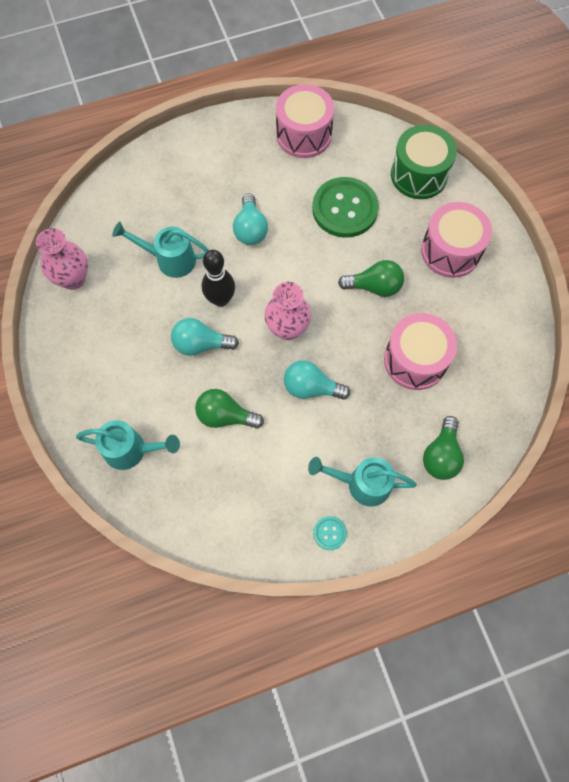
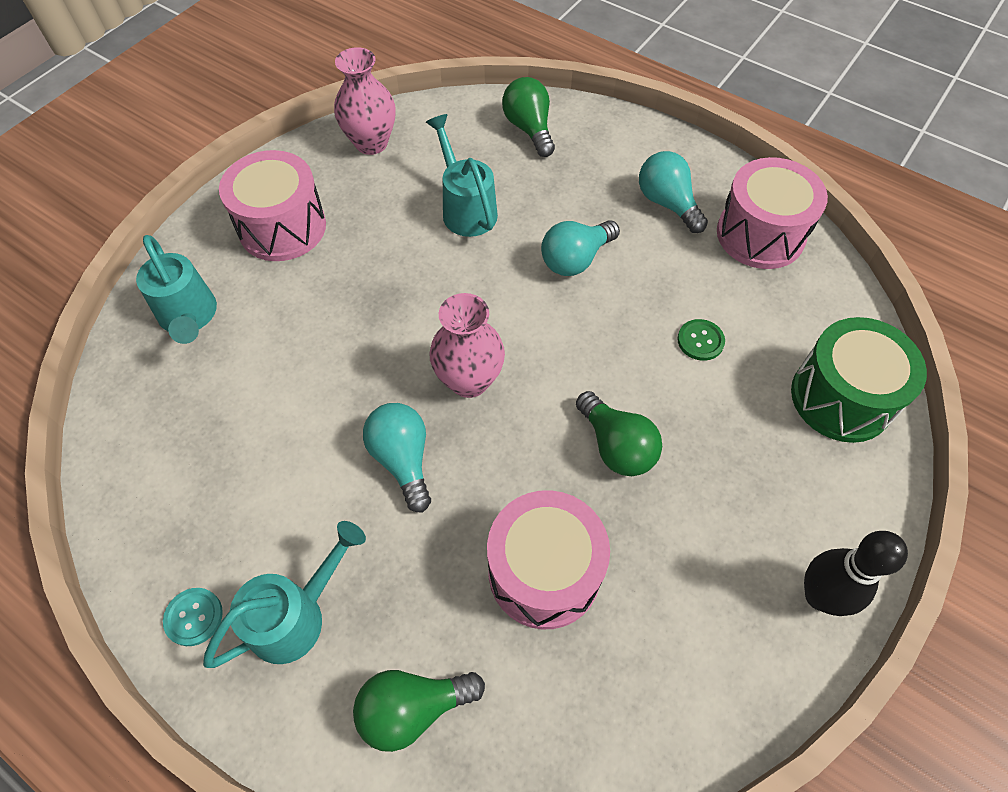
camera: 55 degrees right, 10 degrees down
(201, 344) = (377, 302): turquoise light bulb -> turquoise light bulb (667, 203)
(220, 299) = (453, 286): black bowling pin -> black bowling pin (819, 596)
(225, 416) = (296, 385): green light bulb -> green light bulb (529, 129)
(345, 209) = (700, 341): green button -> green button, size x0.43
(362, 483) = (296, 616): turquoise watering can -> turquoise watering can turned 75 degrees clockwise
(450, 251) = (762, 514): pink drum -> pink drum (282, 227)

